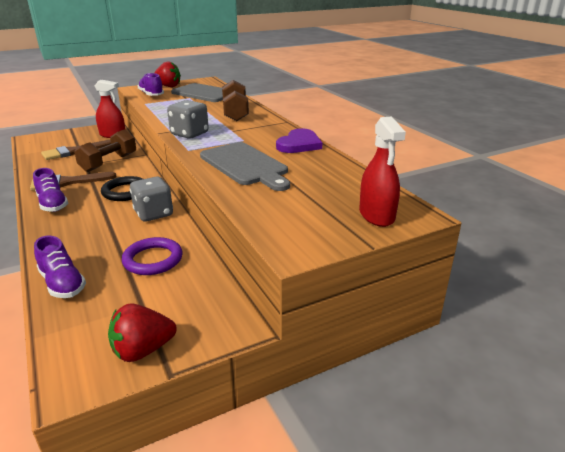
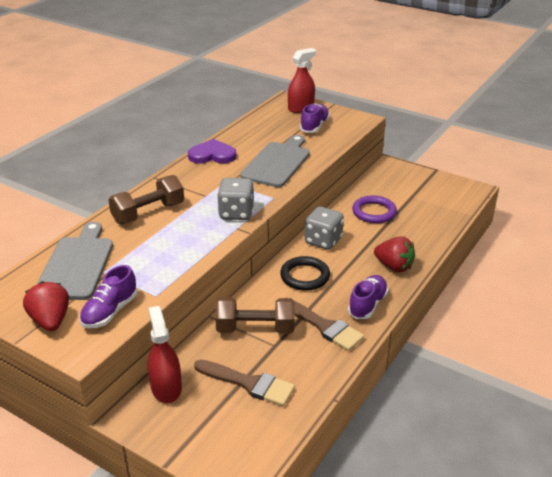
camera: 120 degrees left, 5 degrees up
(62, 283) = (433, 231): purple shoe -> purple shoe (314, 126)
(143, 350) = (435, 181): red strawberry -> red strawberry (394, 266)

